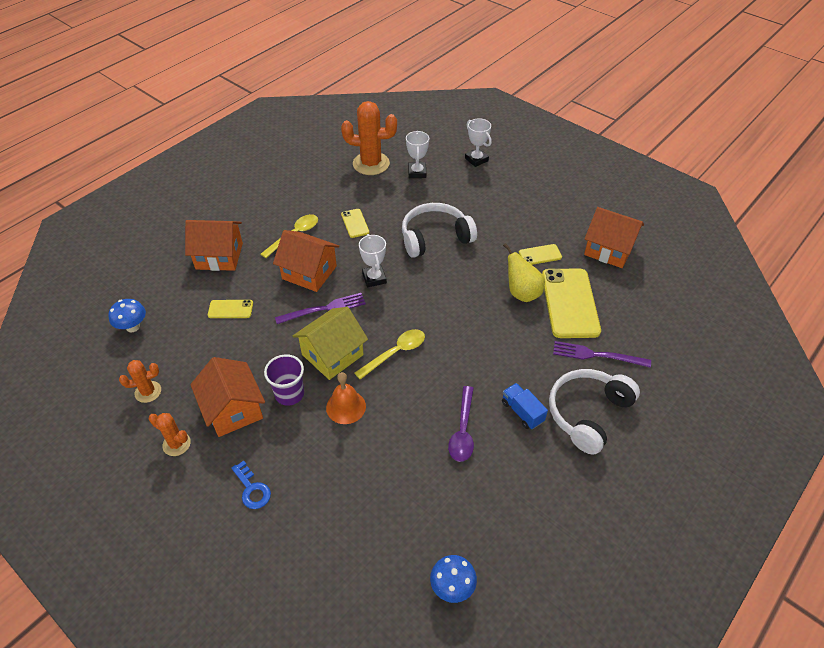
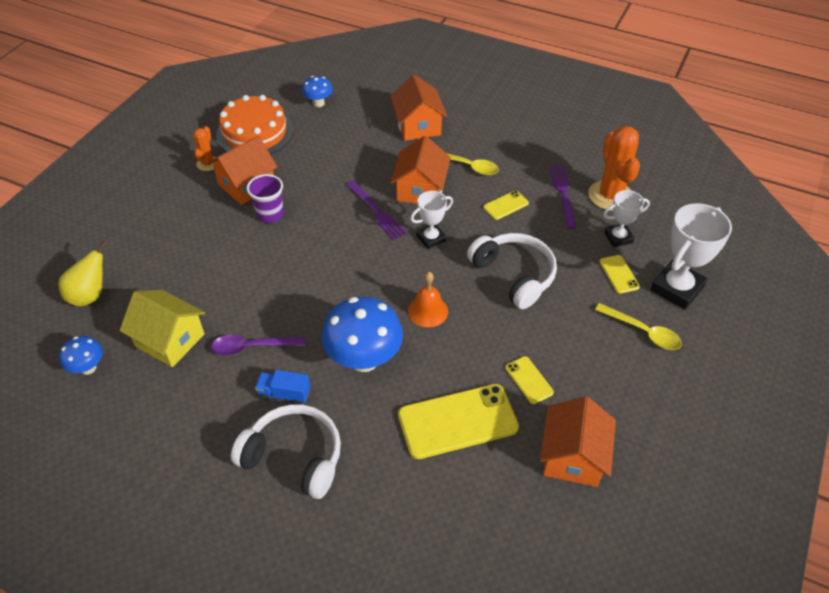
camera: 75 degrees right, 0 degrees up
(148, 392) = (254, 133): orange cactus -> orange cake
(230, 309) = (356, 151): yellow phone -> yellow phone (619, 274)
(252, 489) = (171, 218): blue key -> none
(332, 355) = (321, 231): yellow house -> yellow house (170, 340)
(346, 407) = (263, 255): orange bell -> orange bell (428, 311)
(395, 353) = (336, 276): yellow spoon -> yellow spoon (643, 332)
(476, 159) = (677, 288): white trophy -> white trophy, size x1.71
(497, 349) = (364, 359): none -> blue mushroom
(522, 293) = (456, 370): yellow pear -> yellow pear (90, 295)
(522, 412) = (284, 394): blue truck -> blue truck turned 120 degrees counterclockwise
(597, 355) = (382, 458): purple fork -> purple fork (563, 193)

